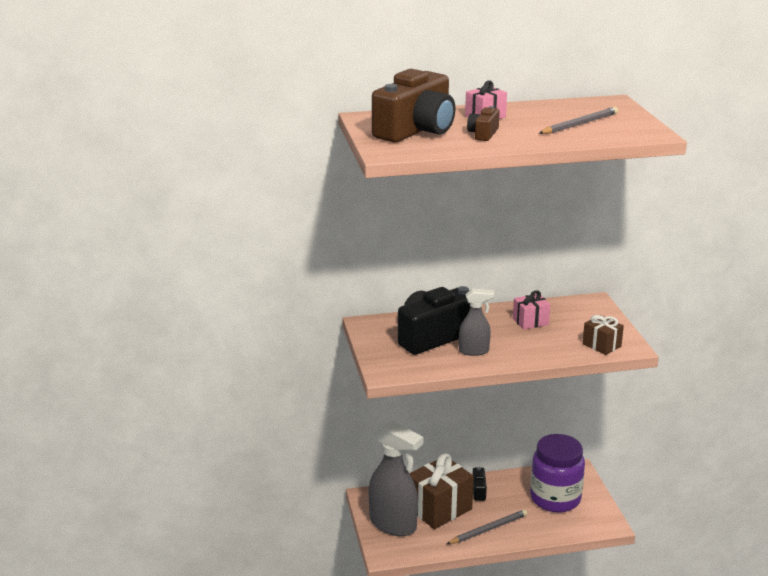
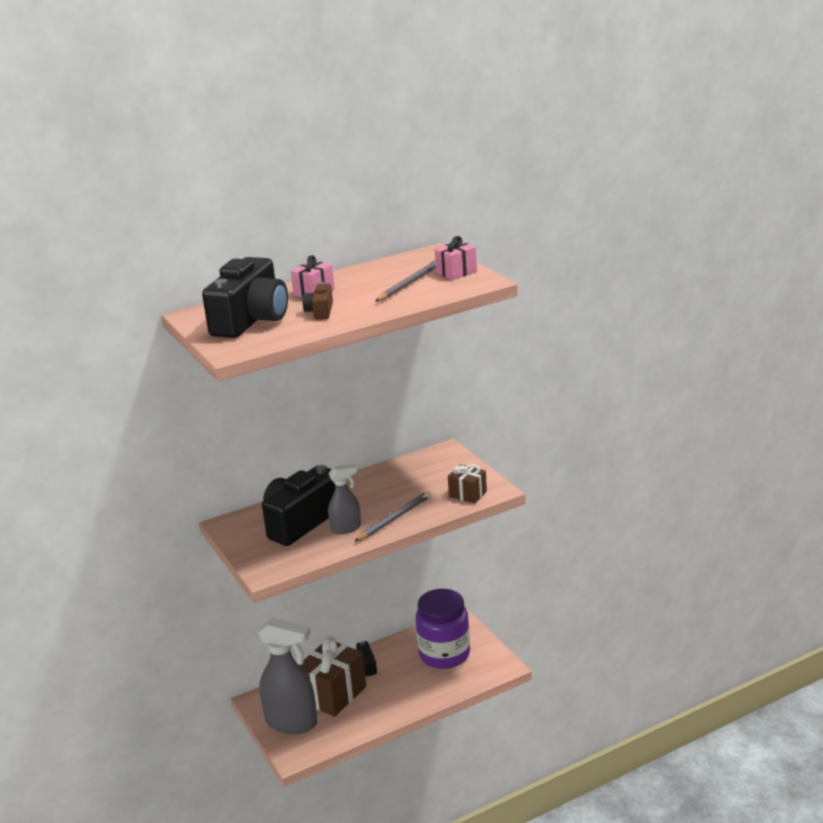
camera: 15 degrees left, 0 degrees up
(416, 130) = (251, 320): brown camera -> black camera
(488, 529) = (389, 702): grey pencil -> grey pencil (394, 518)
(530, 321) = (391, 485): pink gift -> pink gift (456, 272)

